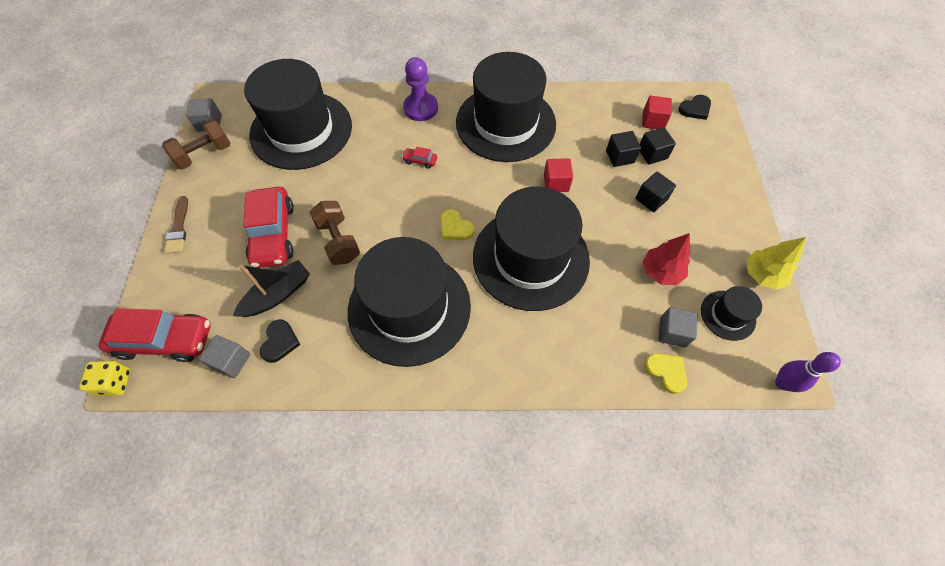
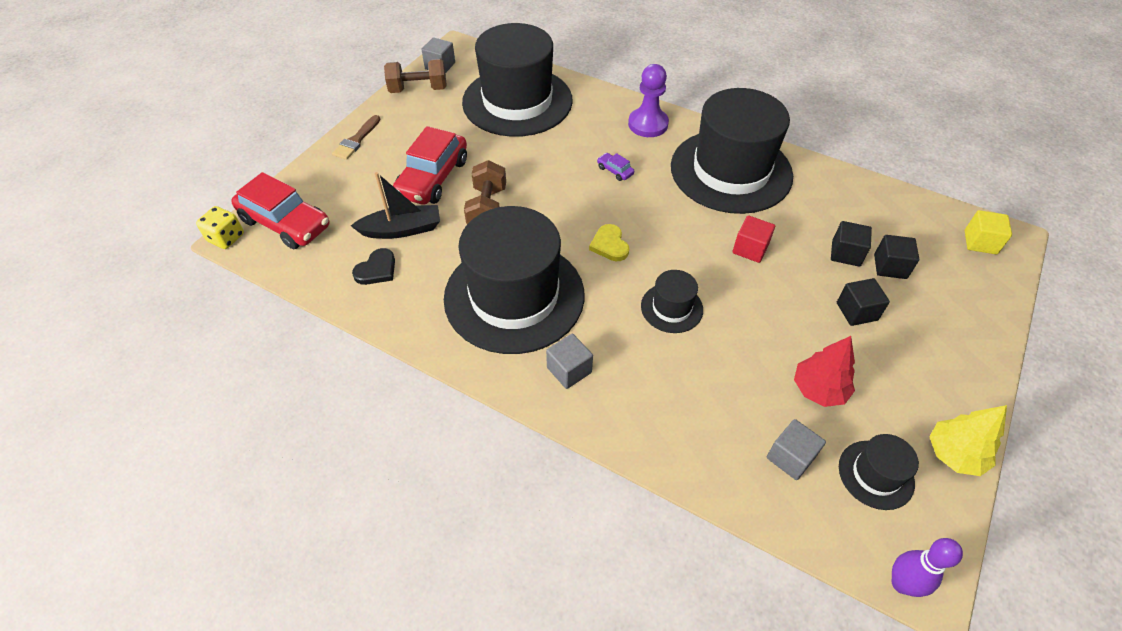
camera: 30 degrees right, 10 degrees down
(231, 361) = (326, 265): grey cube -> grey cube (569, 370)
(420, 161) = (615, 171): red car -> purple car
(530, 258) = (671, 308): black hat -> black hat, size x0.44
(653, 121) = (914, 234): red cube -> none
(666, 372) = (755, 493): yellow heart -> none
(695, 109) = (980, 242): black heart -> yellow cube

